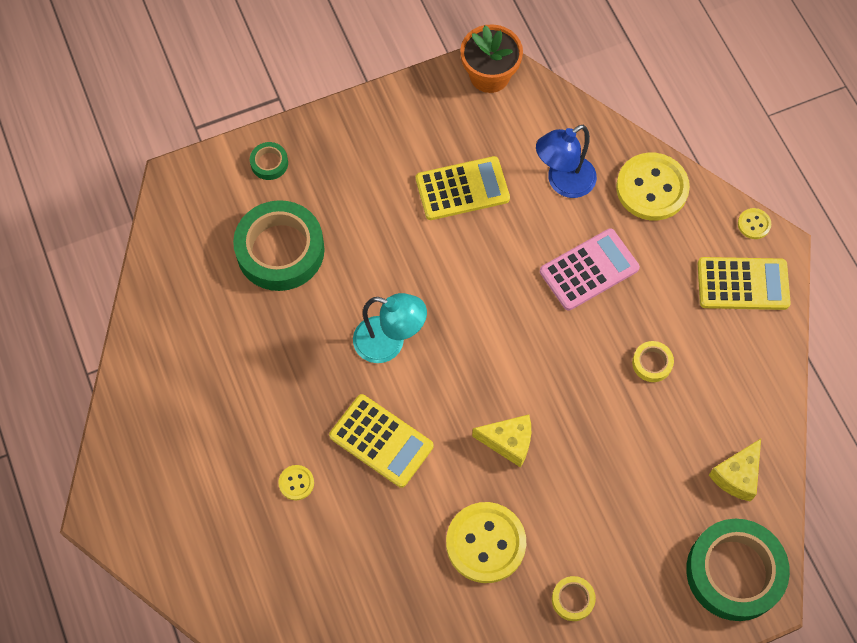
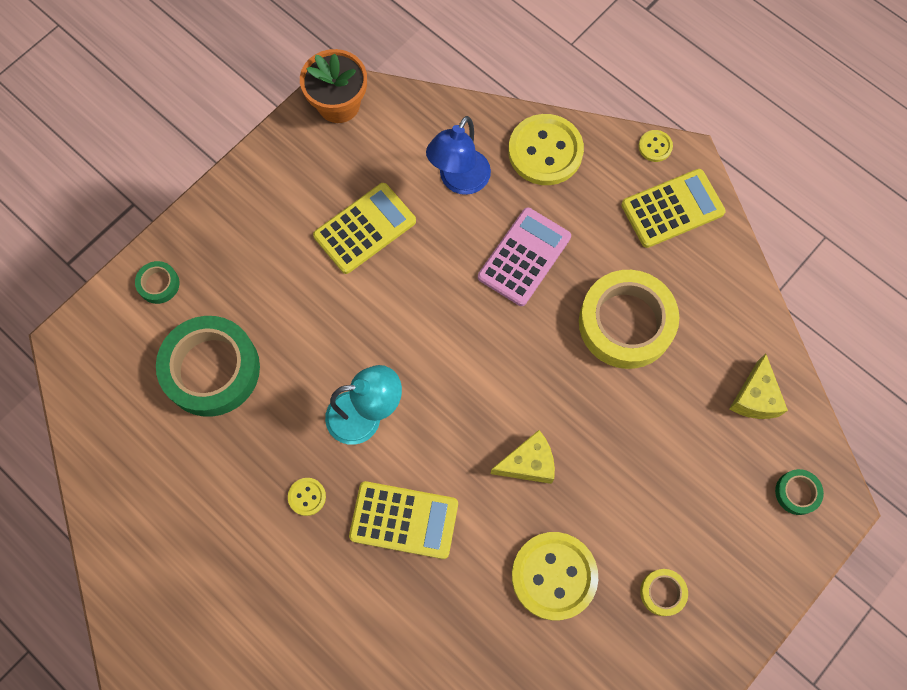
camera: 25 degrees left, 5 degrees up
(296, 483) = (339, 603): yellow button -> yellow button (307, 497)
(652, 363) = (626, 323): yellow tape -> yellow tape, size x2.28
(734, 572) = (797, 493): green tape -> green tape, size x0.44

